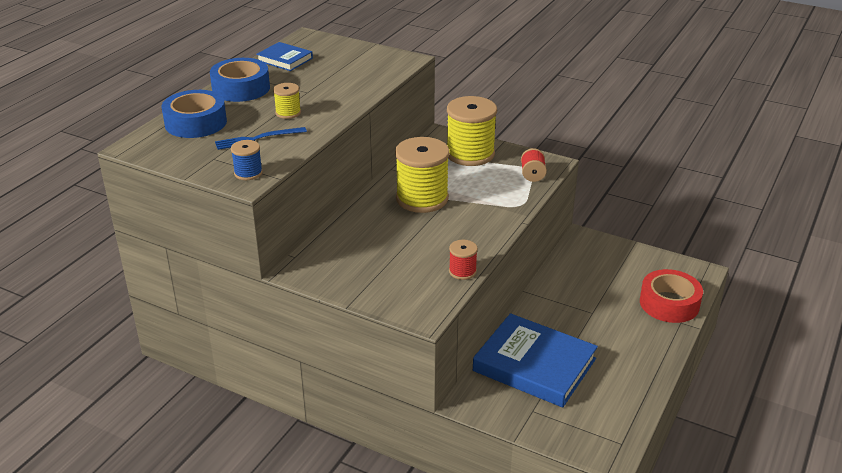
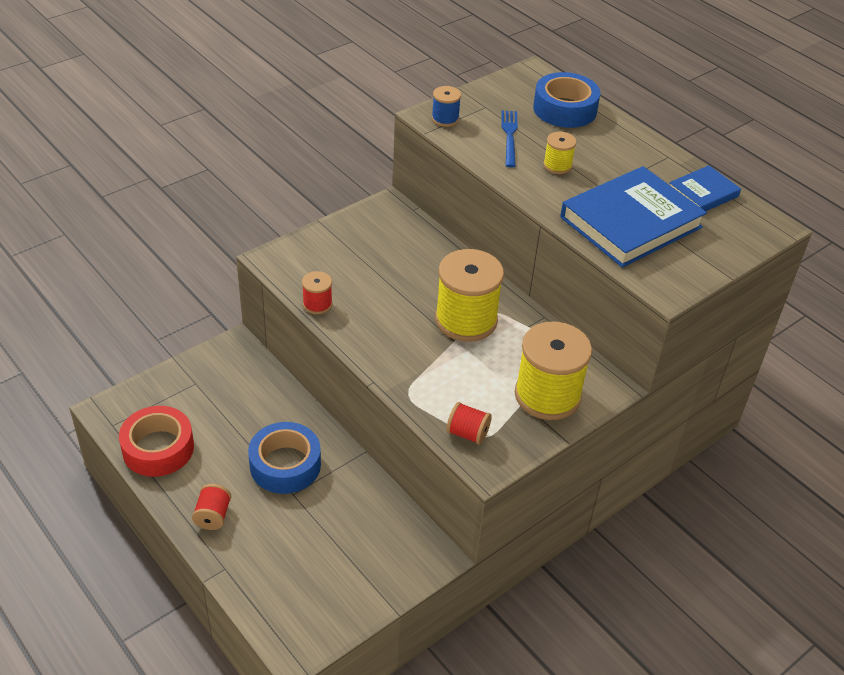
camera: 110 degrees right, 10 degrees up
(241, 88) = (634, 148): blue tape -> blue tape (285, 465)
(534, 365) = (249, 409): blue book -> blue book (630, 222)
(648, 344) = (213, 516): none -> red spool
(669, 303) = (261, 576): red tape -> red tape (158, 448)

